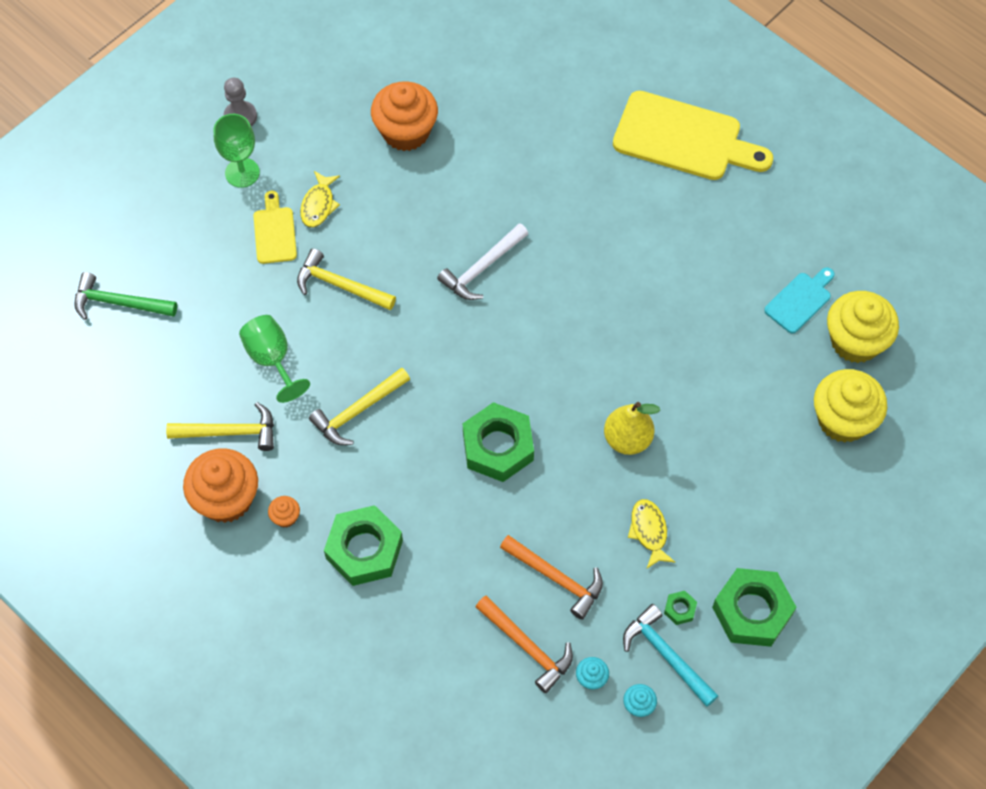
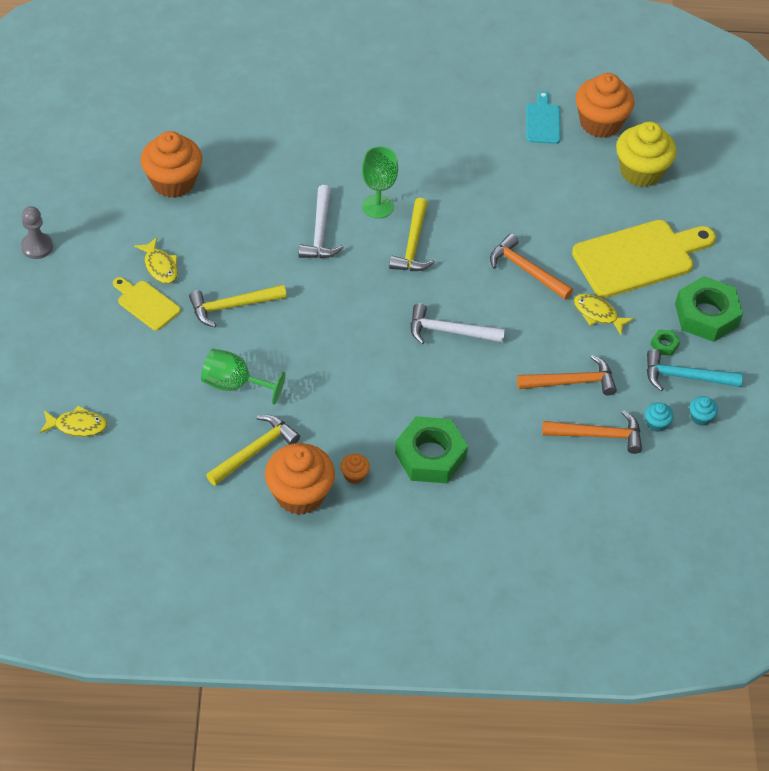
camera: 45 degrees left, 10 degrees down
(119, 303) = (77, 426): green hammer -> yellow fish
(242, 173) = (79, 281): green goblet -> green goblet (377, 206)
(358, 411) = (332, 375): yellow hammer -> yellow hammer (413, 245)
(498, 447) = (449, 331): green nut -> white hammer
(627, 439) = (526, 270): yellow pear -> orange hammer
(684, 138) = (369, 72): yellow cutting board -> yellow cutting board (639, 257)
(855, 341) = (600, 123): yellow cupcake -> orange cupcake

